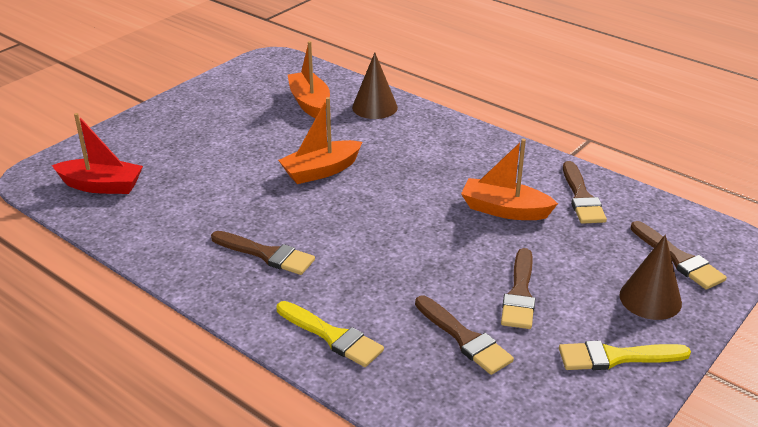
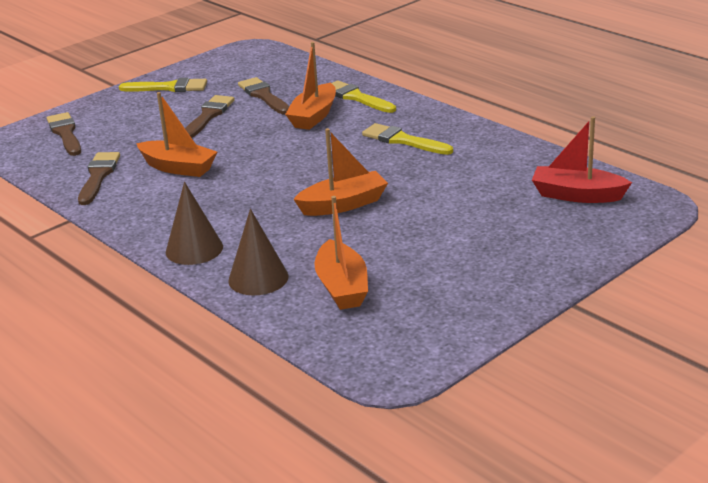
camera: 170 degrees left, 5 degrees down
(266, 254) = (403, 140): brown brush -> yellow brush
(382, 296) = (314, 116): none -> orange boat
(650, 299) = (114, 112): brown cone -> brown cone (194, 249)

